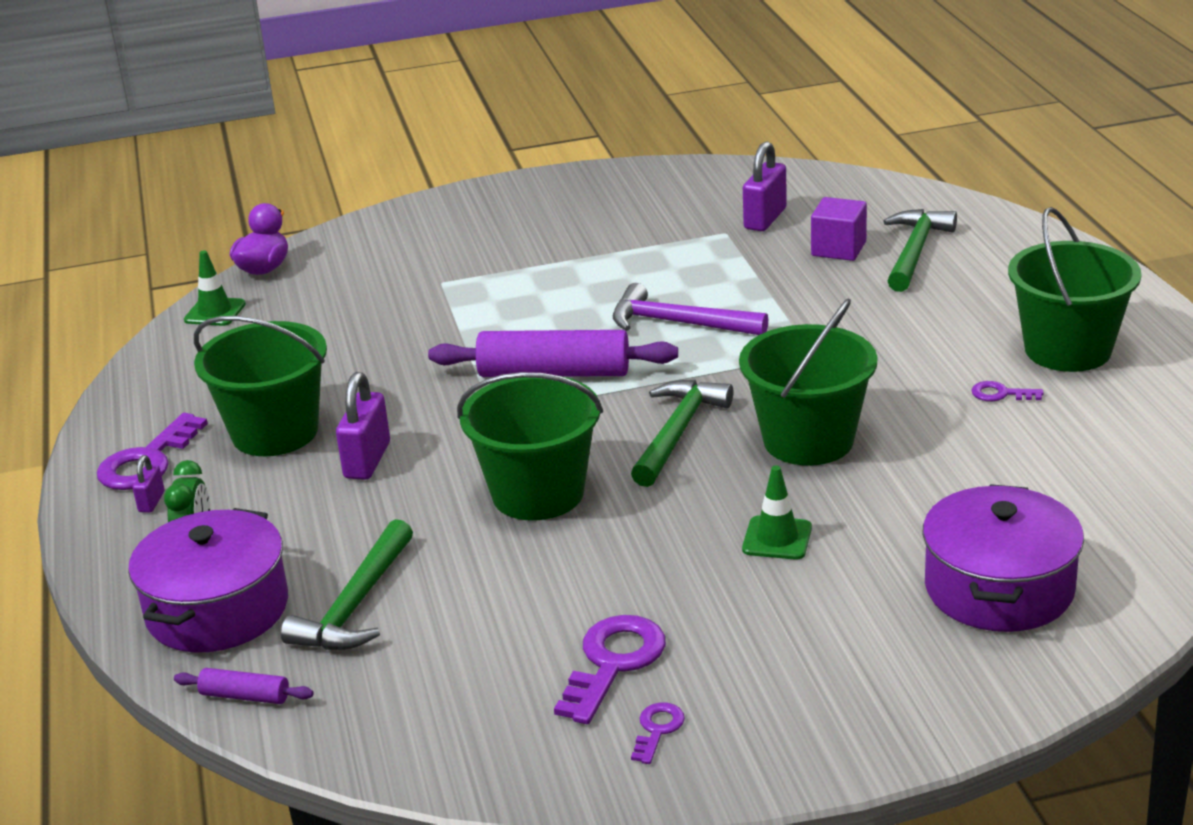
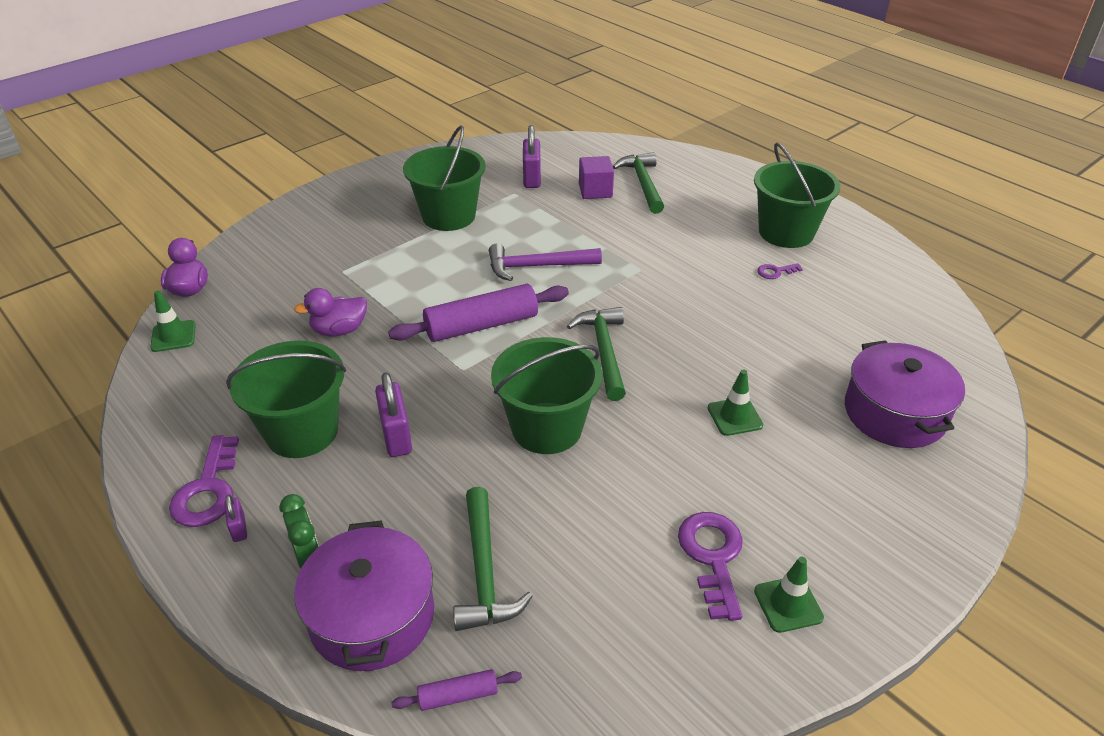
camera: 30 degrees left, 10 degrees up
(389, 343) = (339, 330): none -> purple duck
(657, 729) = (788, 604): purple key -> green traffic cone
(808, 440) = (691, 335): green bucket -> green bucket (448, 216)

